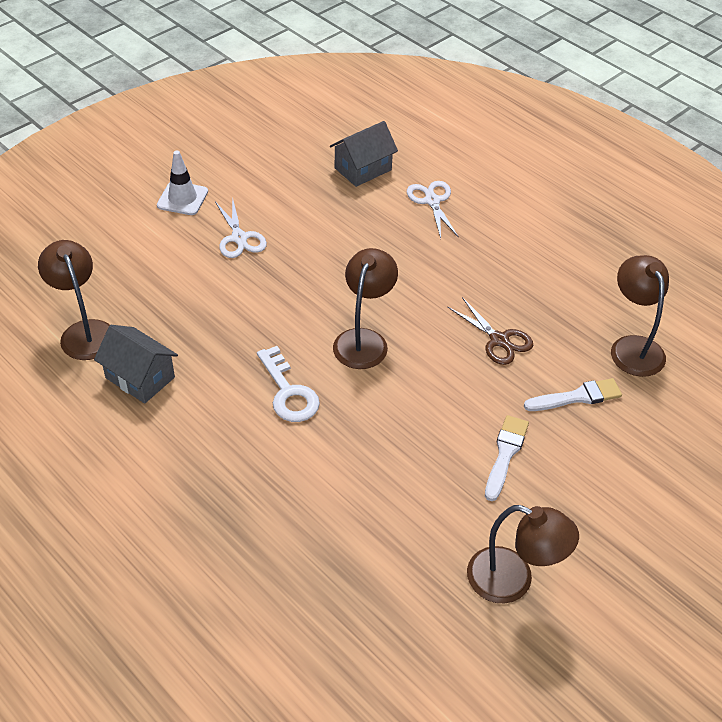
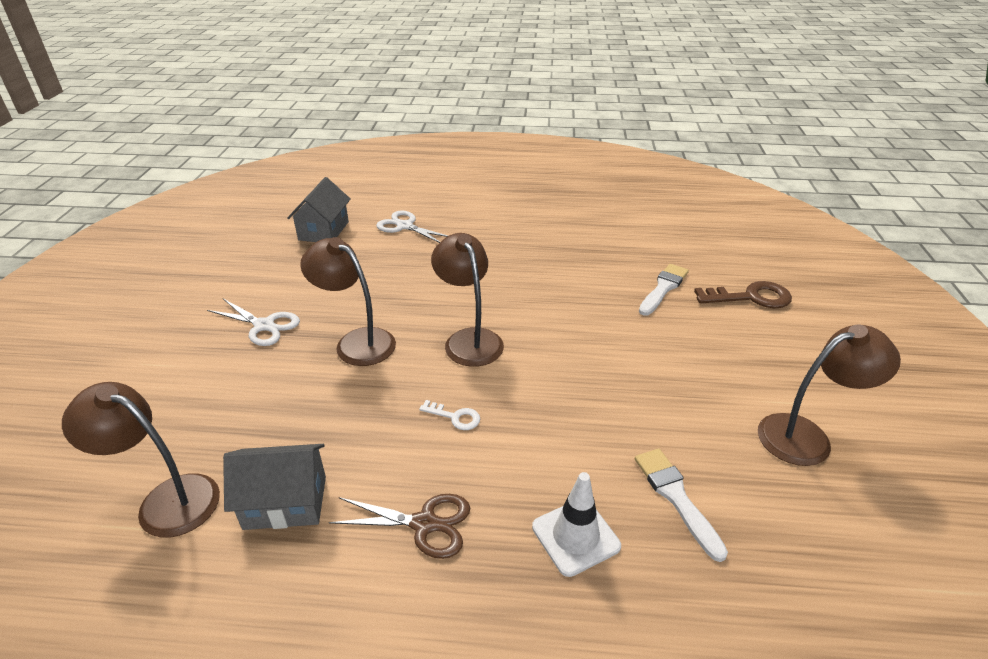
camera: 40 degrees left, 10 degrees down
(182, 198) = (168, 324): white traffic cone -> white traffic cone (575, 536)
(288, 392) = (455, 417): white key -> white key, size x0.54
(499, 340) = (567, 283): brown scissors -> brown scissors (424, 524)
(505, 454) = (674, 352): white brush -> white brush (676, 497)
(633, 347) = (651, 242): brown lamp -> brown lamp (356, 342)
(645, 456) = (750, 297): none -> brown key

